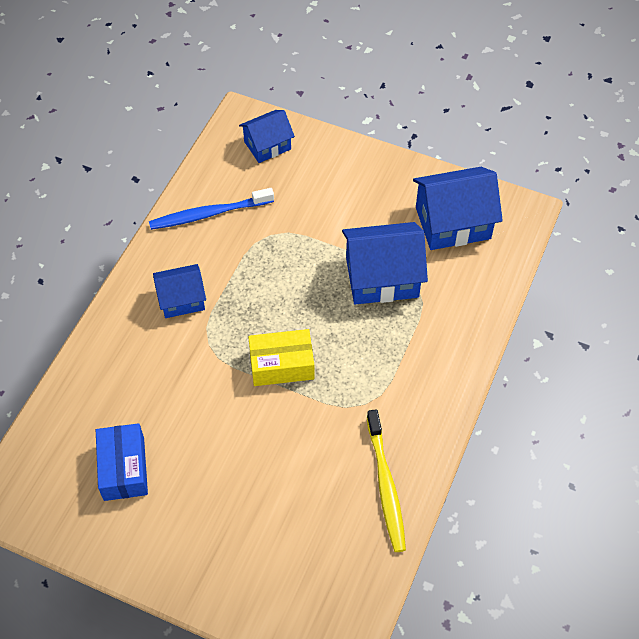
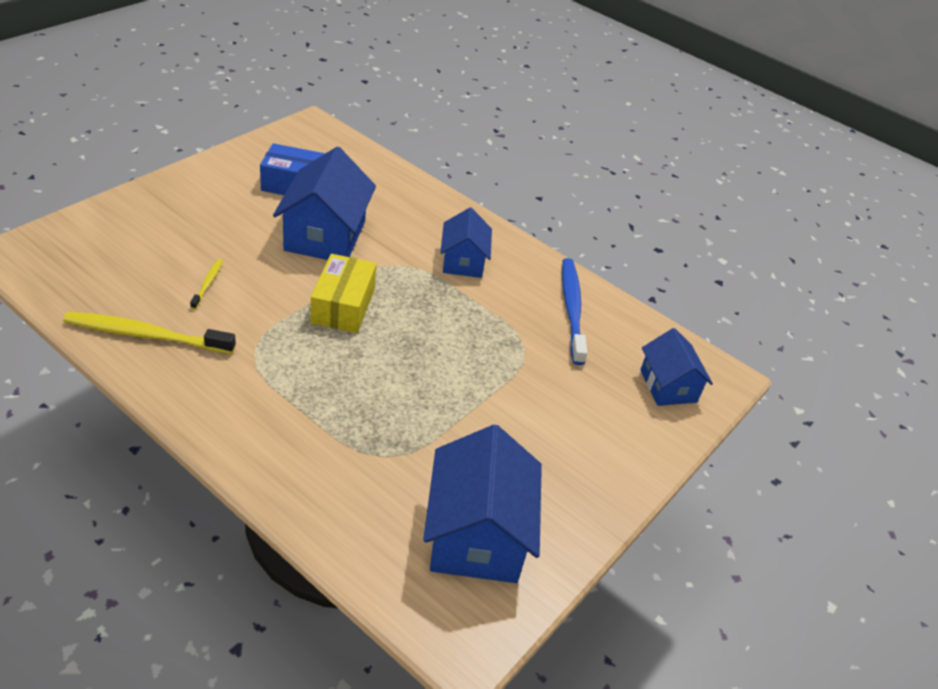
camera: 100 degrees right, 15 degrees down
(303, 473) = (208, 283): none -> yellow toothbrush
(382, 277) = (418, 425): blue house -> blue house (325, 236)

